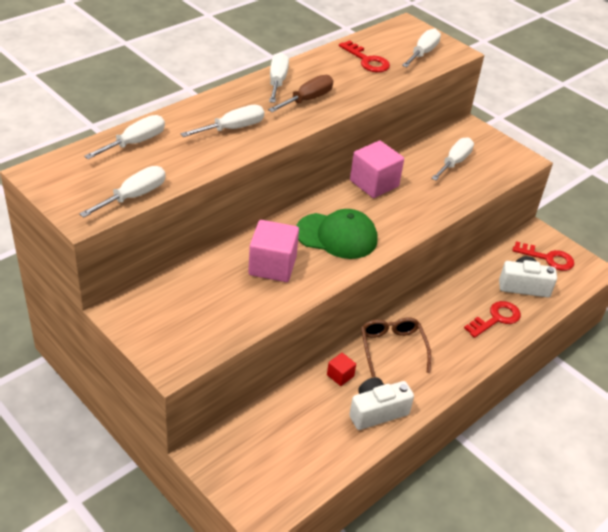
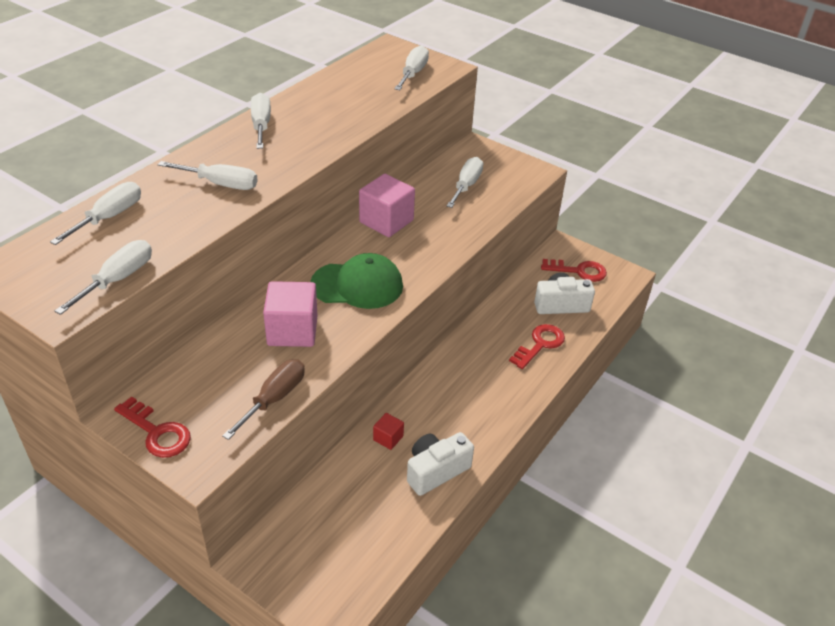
camera: 10 degrees left, 0 degrees up
(233, 128) = (220, 184): white screwdriver -> white screwdriver turned 60 degrees clockwise
(307, 99) = (299, 140): brown screwdriver -> brown screwdriver (274, 398)
(367, 60) = (355, 89): red key -> red key (157, 432)
(392, 348) = (438, 396): brown glasses -> none

